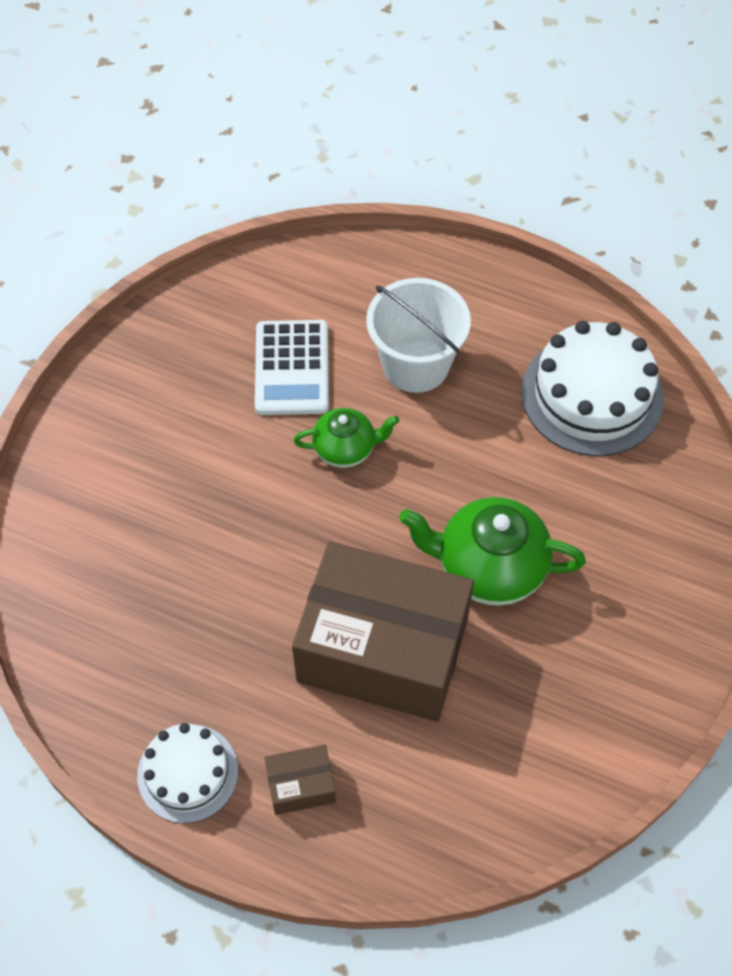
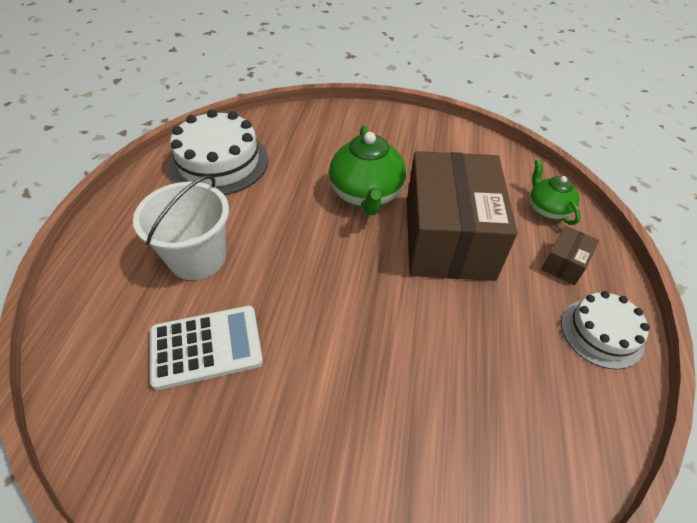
camera: 105 degrees left, 10 degrees down
(301, 785) = (564, 263): brown box -> brown box turned 60 degrees clockwise
(346, 449) = (288, 289): green teapot -> green teapot (547, 209)

